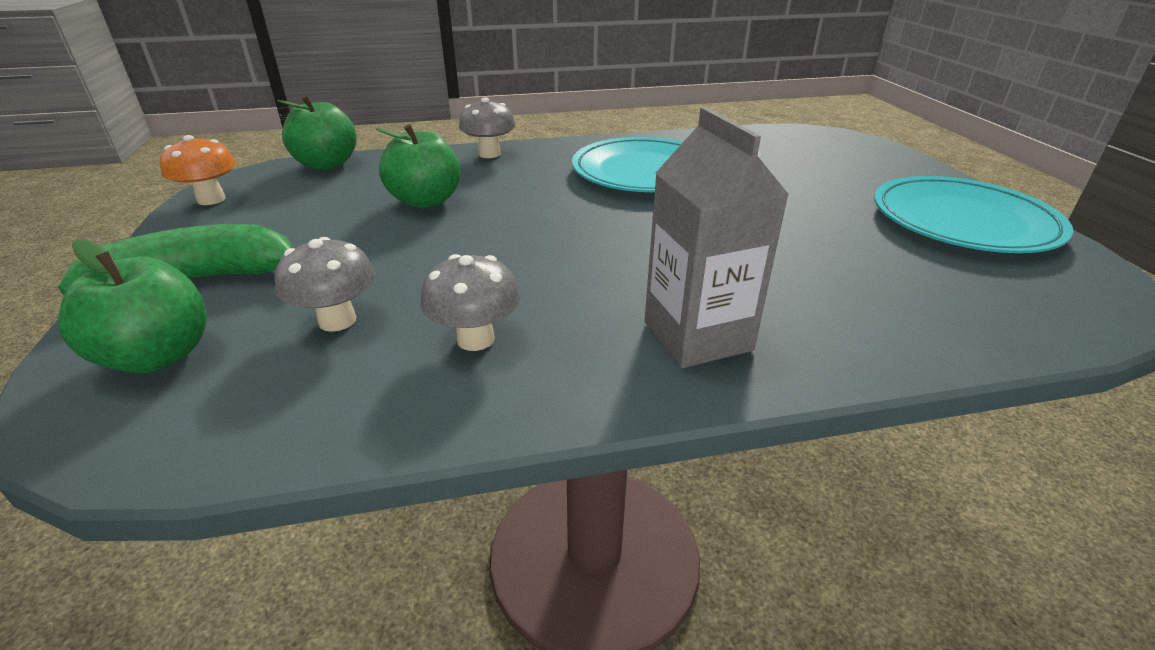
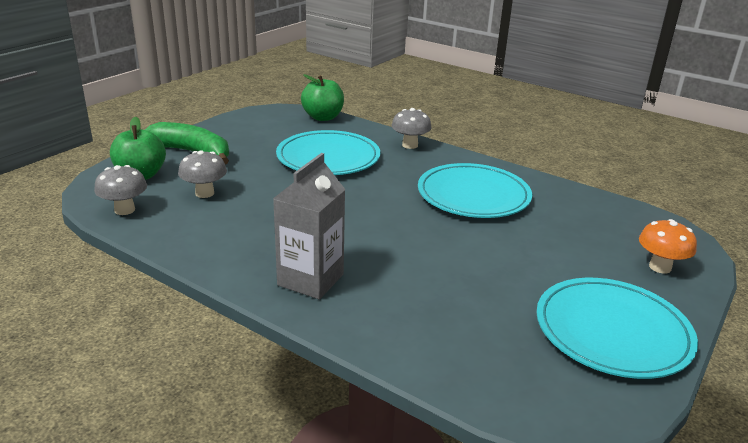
camera: 45 degrees right, 5 degrees down
(211, 199) = (250, 116): orange mushroom -> orange mushroom (660, 267)
(425, 201) = (328, 158): green apple -> turquoise plate
(475, 339) = (232, 227): grey mushroom -> grey mushroom (124, 210)

